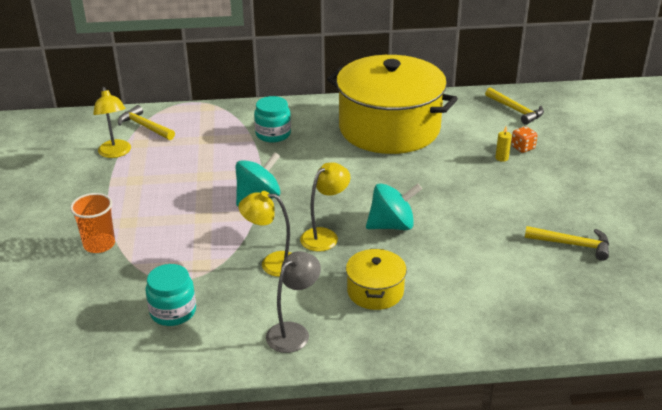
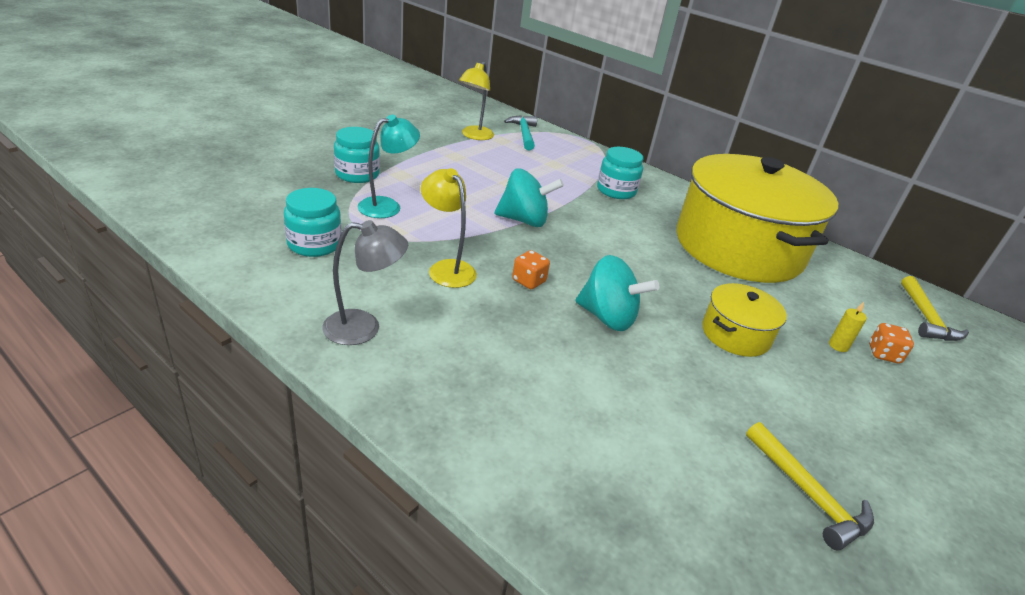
camera: 40 degrees right, 0 degrees up
(99, 244) = (357, 174): orange cup -> turquoise jar
(144, 126) = (524, 134): yellow hammer -> turquoise hammer
(164, 251) = (387, 206): none -> turquoise lamp
(325, 236) = (528, 281): yellow lamp -> orange dice
(375, 291) = (492, 355): yellow pot -> yellow pot (735, 334)

